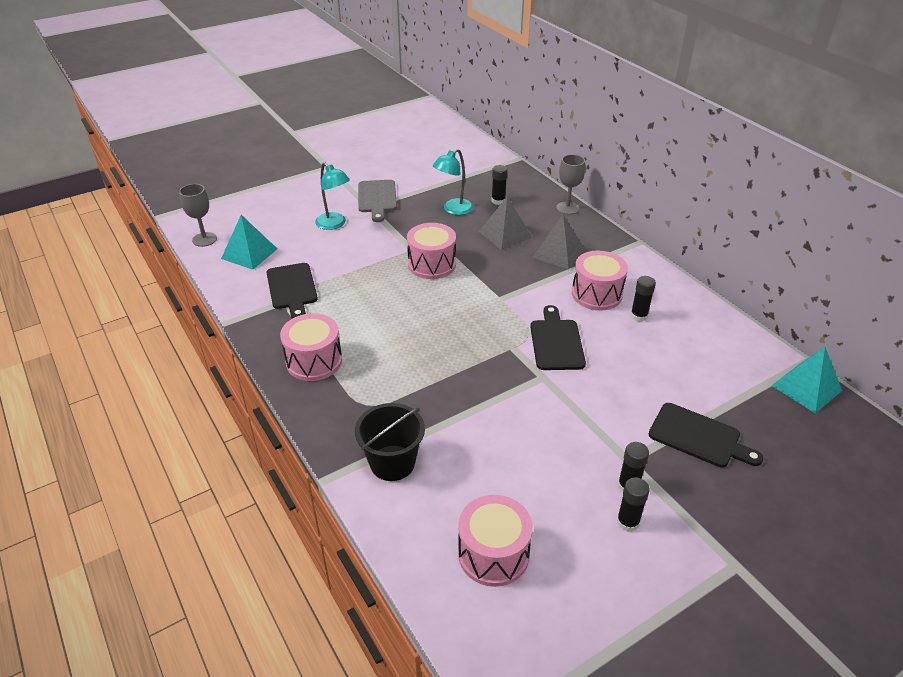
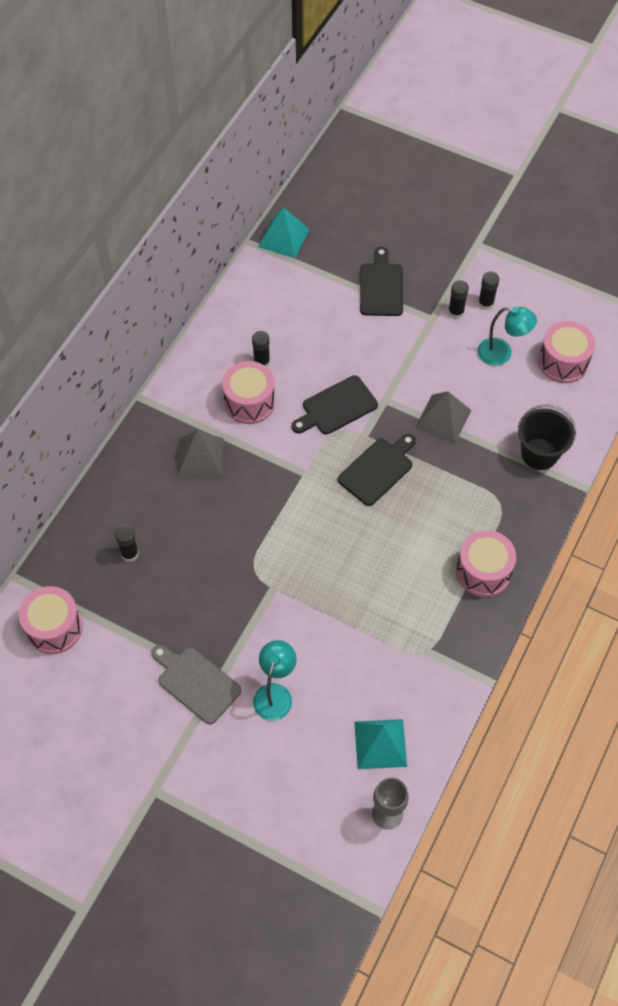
camera: 120 degrees left, 20 degrees up
(292, 288) = (406, 658): black cutting board -> black cutting board (378, 469)
(377, 198) = (196, 682): grey cutting board -> grey cutting board turned 105 degrees counterclockwise
(432, 264) = (288, 556): pink drum -> pink drum (54, 628)
(453, 210) = (174, 589): turquoise lamp -> turquoise lamp (502, 354)
(505, 234) = (194, 517): grey pyramid -> grey pyramid (443, 418)
(567, 208) = (108, 481): grey goblet -> none

